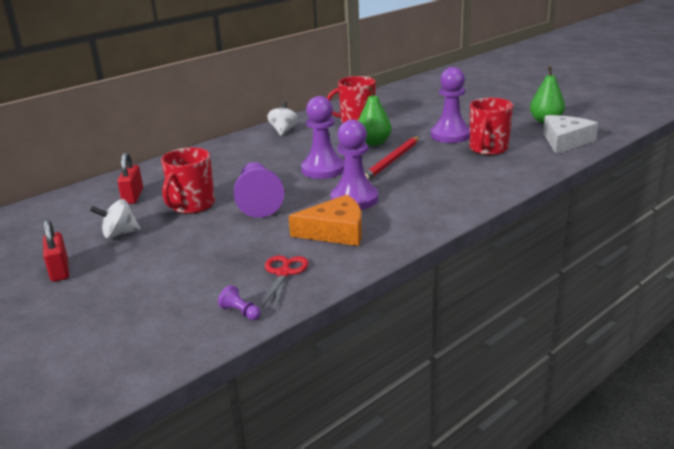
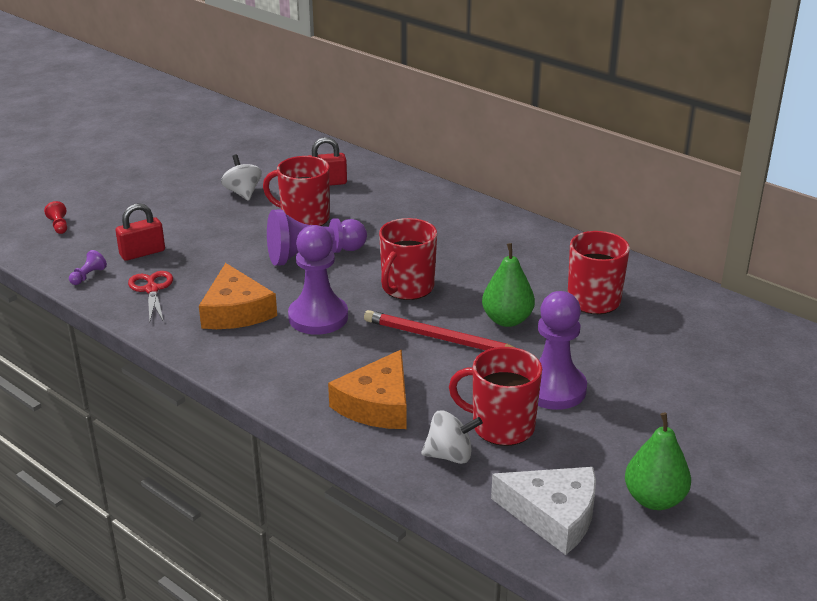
camera: 80 degrees right, 5 degrees up
(59, 270) = (177, 181): red padlock -> red padlock (142, 253)
(109, 344) = (59, 225): none -> red pawn
(283, 273) = (152, 289): red scissors -> red scissors turned 105 degrees counterclockwise
(284, 131) = (539, 245): white spinning top -> white spinning top (450, 455)
(323, 169) = (407, 287): purple pawn -> red mug
(467, 181) = (377, 404): none -> orange cheese

